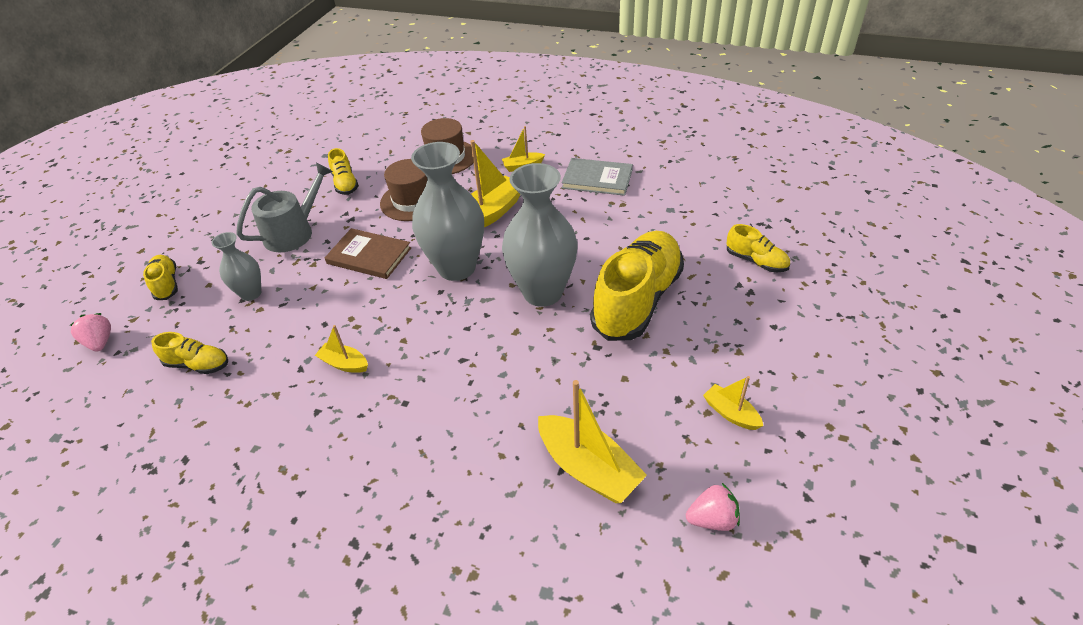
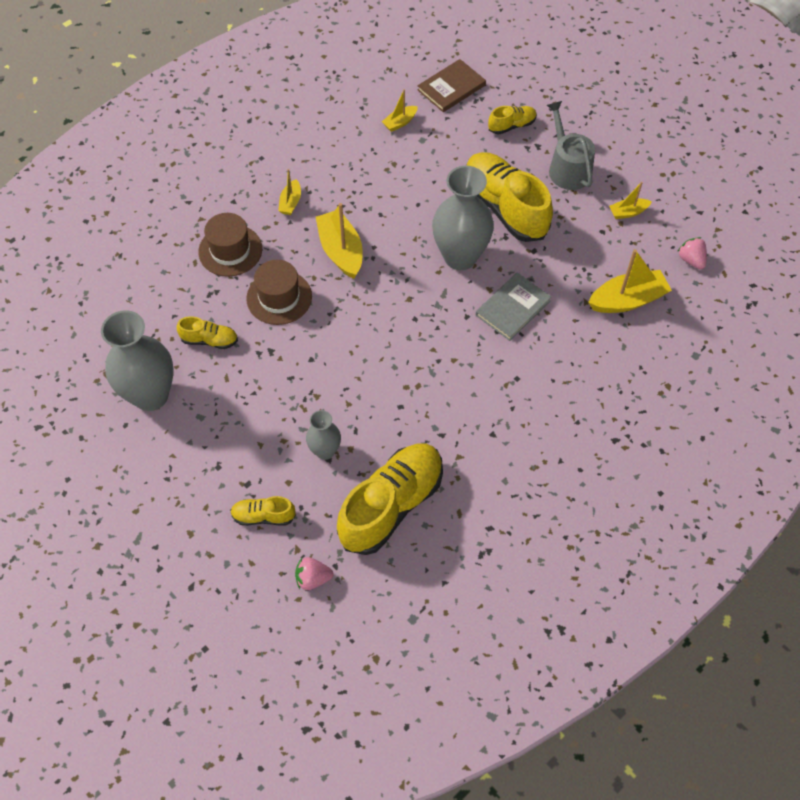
camera: 65 degrees left, 15 degrees up
(198, 364) = (391, 505): yellow shoe -> yellow shoe, size x2.14
(293, 232) = (258, 400): grey watering can -> grey watering can (567, 168)
(344, 364) = (455, 404): yellow boat -> yellow boat (400, 122)
(369, 256) = (335, 352): brown book -> brown book (451, 88)
(456, 268) = (394, 298): grey vase -> grey vase (150, 395)
(597, 179) = (349, 163): grey book -> grey book (512, 308)
(712, 519) = (691, 260): pink strawberry -> pink strawberry turned 45 degrees counterclockwise

